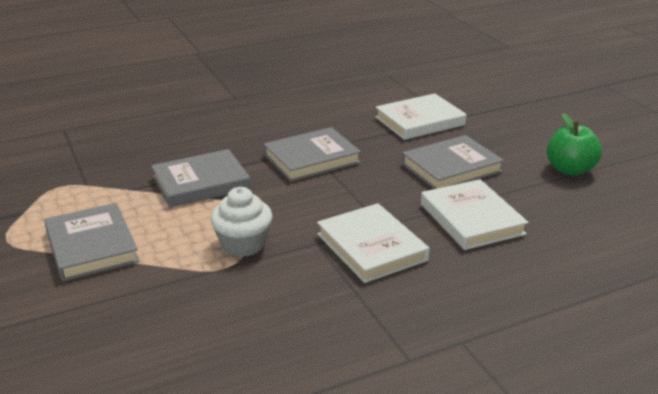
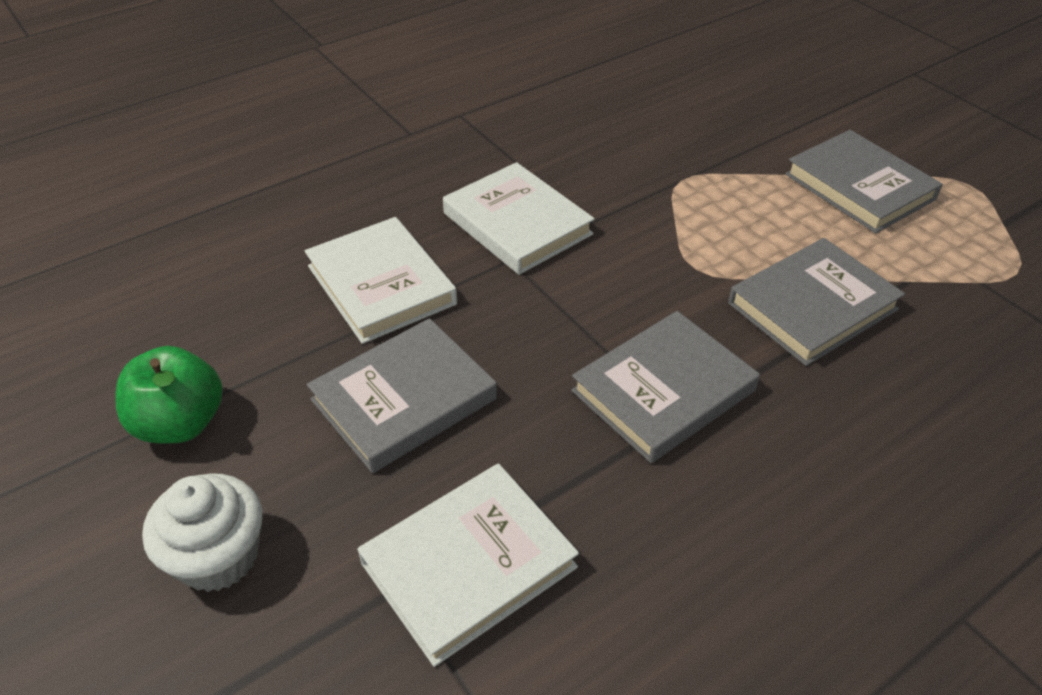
camera: 170 degrees right, 15 degrees up
(243, 244) = (680, 210): white cupcake -> white cupcake (218, 556)

